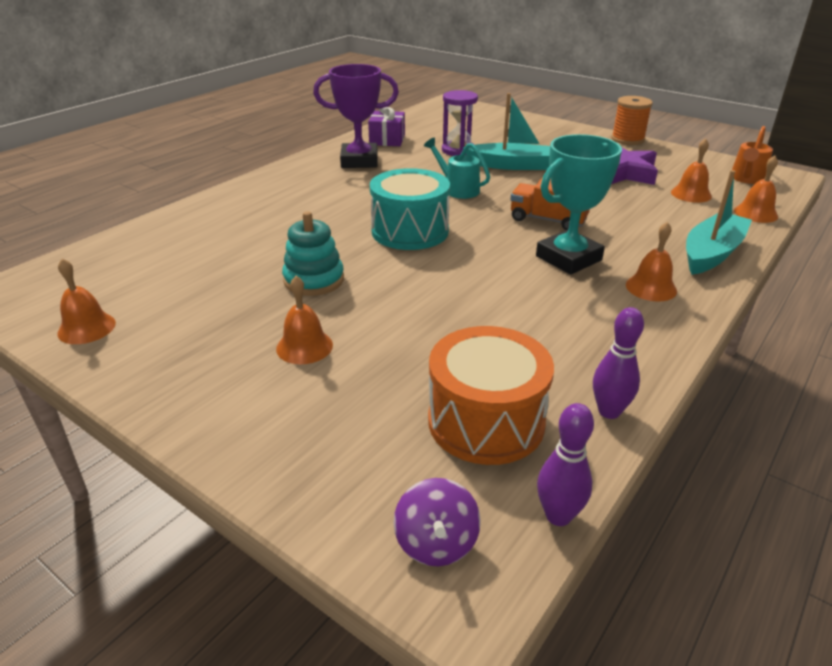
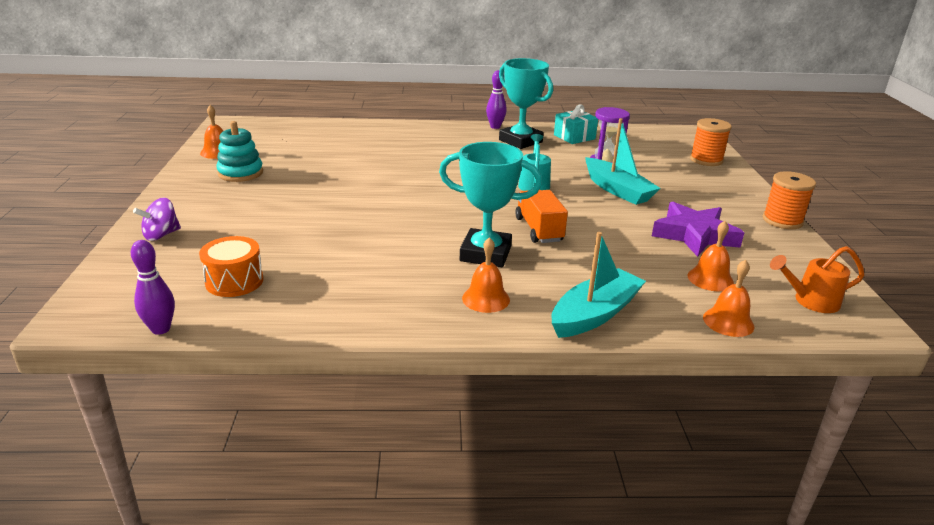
camera: 50 degrees right, 5 degrees down
(304, 346) = (258, 206): orange bell -> none
(314, 280) = (334, 184): turquoise stacking toy -> turquoise stacking toy (240, 173)
(359, 161) = (520, 141): purple trophy -> turquoise trophy
(387, 140) = (574, 137): purple gift -> turquoise gift
(410, 231) = (440, 189): turquoise drum -> none
(436, 543) = (112, 298): purple spinning top -> purple spinning top (161, 235)
(486, 421) = (234, 281): orange drum -> orange drum, size x0.66
(502, 119) = (706, 160): none -> orange spool
(609, 411) = (286, 321): purple bowling pin -> purple bowling pin (495, 127)
(711, 253) = (594, 314): turquoise boat -> turquoise boat turned 45 degrees counterclockwise

